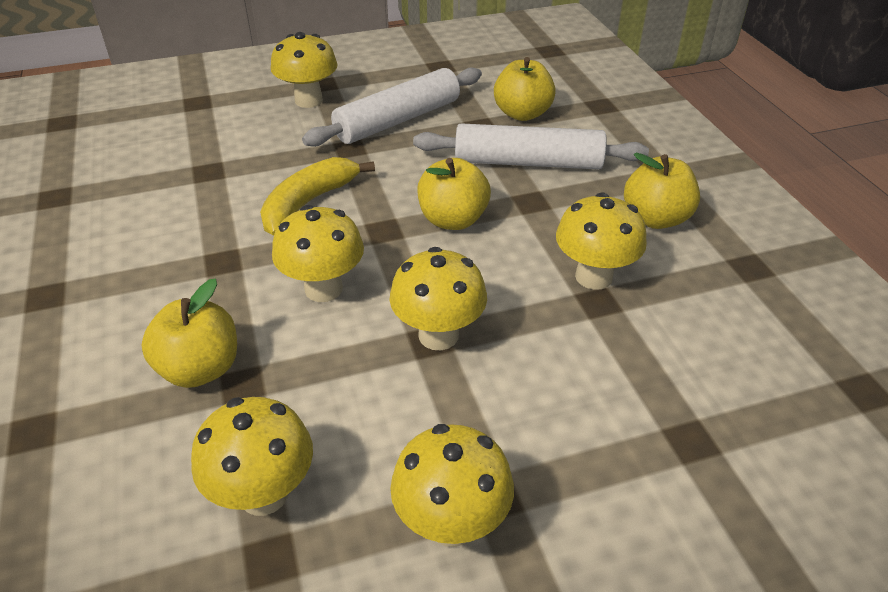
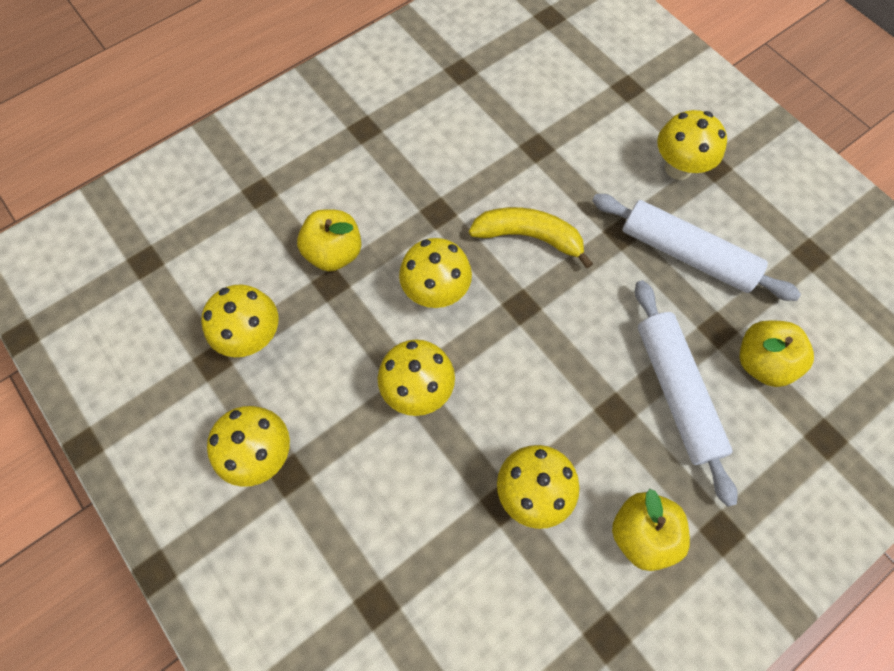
camera: 70 degrees right, 25 degrees up
(453, 220) = (558, 354): yellow apple -> none

